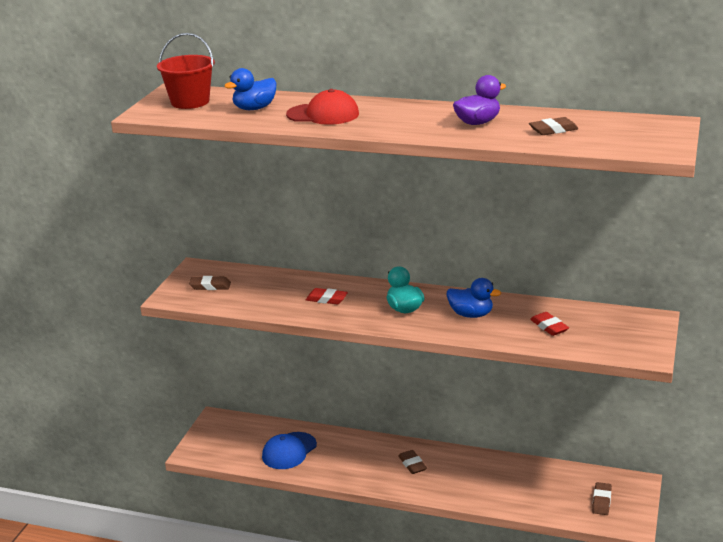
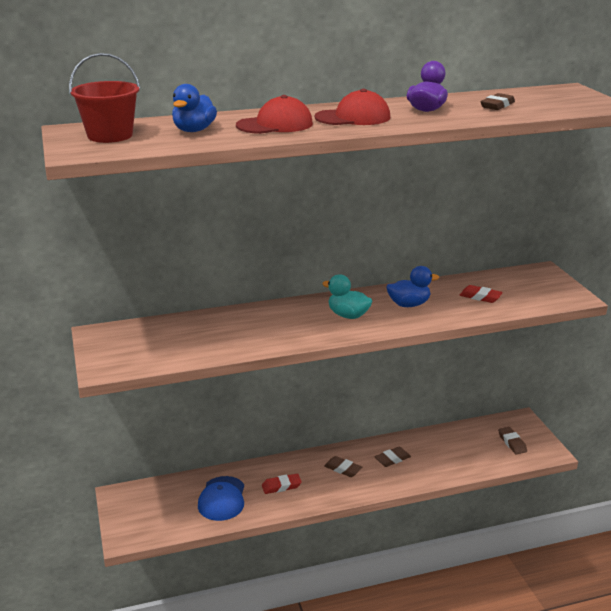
camera: 35 degrees left, 0 degrees up
(210, 286) = (135, 346): brown eraser -> brown eraser (392, 459)
(326, 299) = (268, 326): red eraser -> red eraser (281, 486)
(398, 119) = (353, 117): none -> red cap

